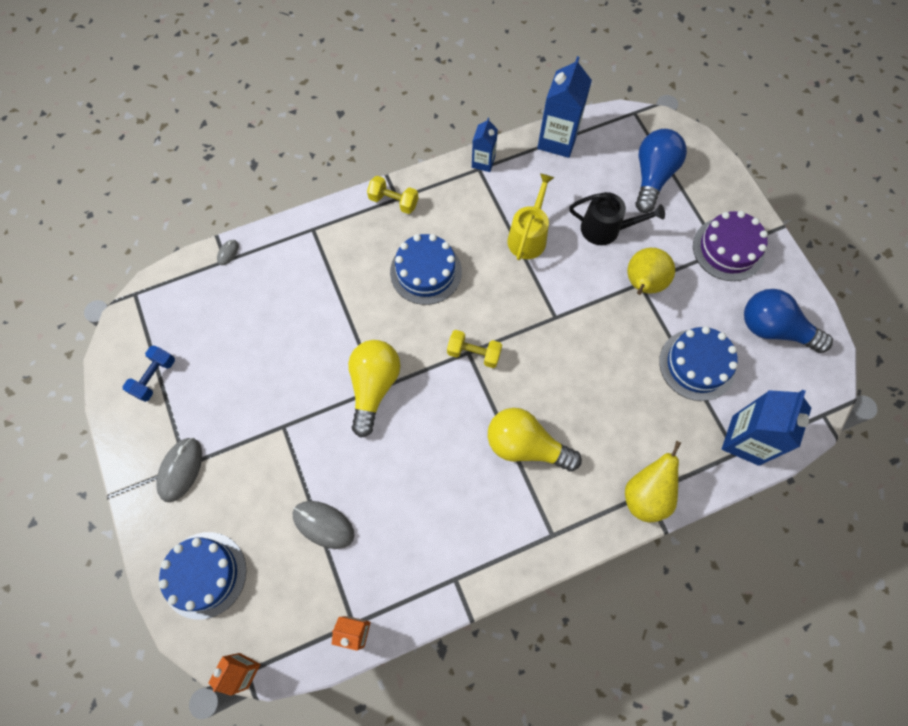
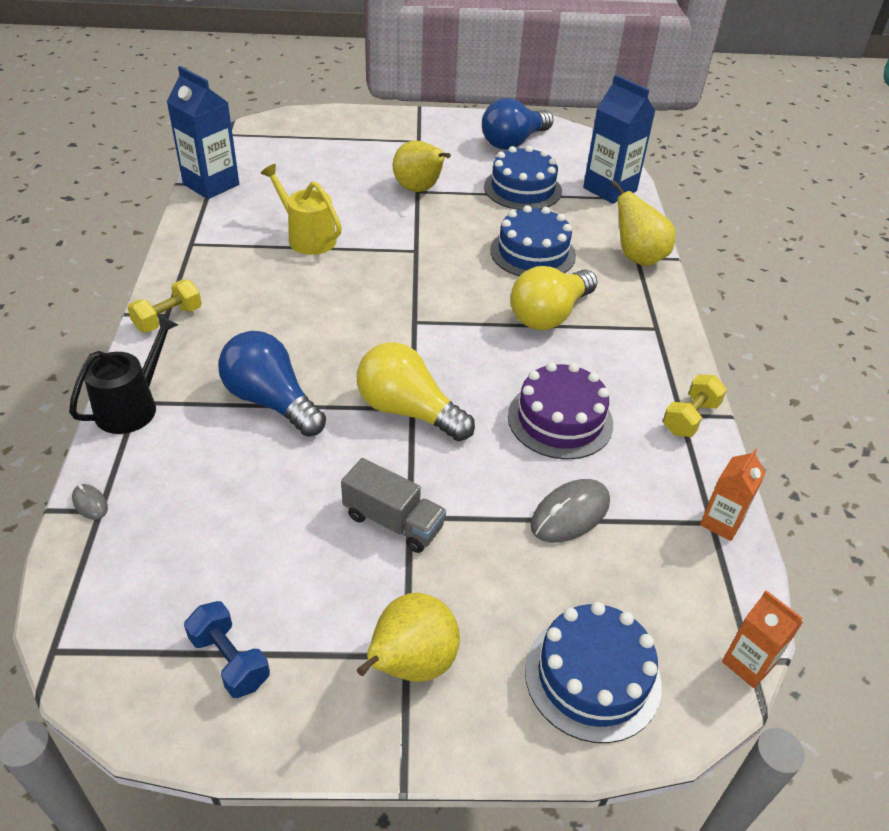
camera: 70 degrees left, 25 degrees down
(180, 470) = (410, 664): grey mouse -> yellow pear
(276, 418) = (393, 521): none -> grey truck
(426, 272) = (287, 322): blue cake -> blue cake (533, 253)
(474, 353) = (418, 317): yellow dumbbell -> yellow dumbbell (690, 418)
(483, 162) = (185, 238): blue carton -> none
(605, 229) = (341, 190): black watering can -> black watering can (132, 407)
(652, 176) = (309, 148): blue light bulb -> blue light bulb (271, 401)
(728, 249) = (419, 137): purple cake -> purple cake (560, 420)

